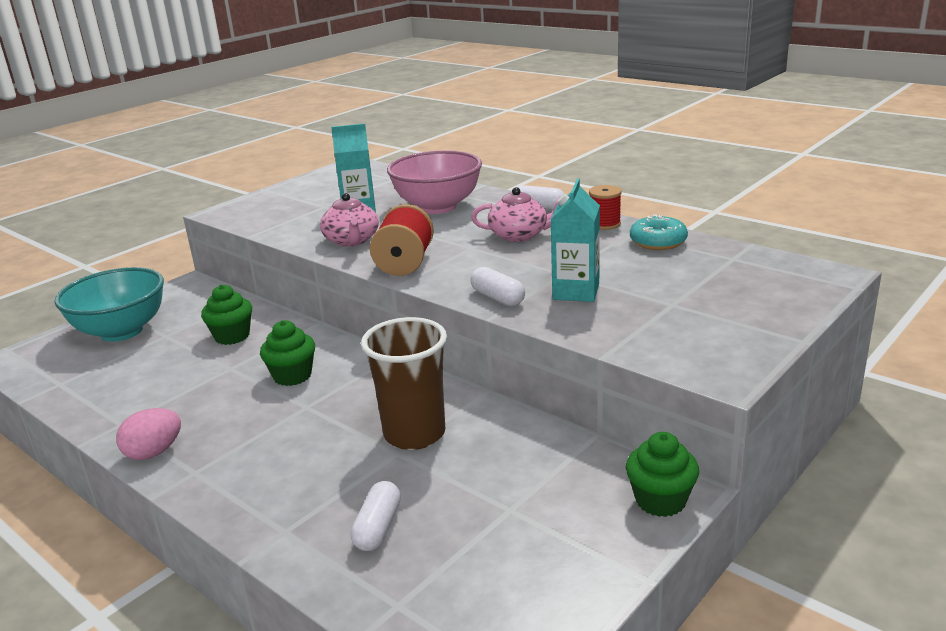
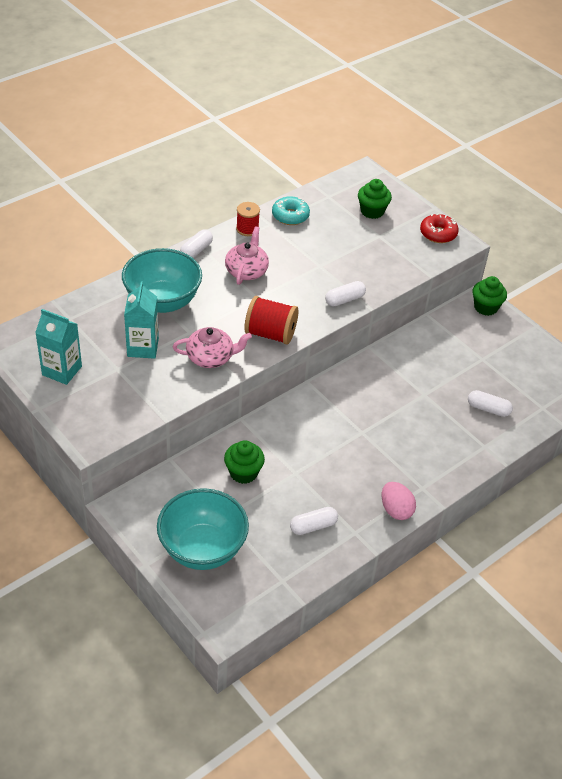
camera: 85 degrees left, 20 degrees up
(139, 392) = (313, 526): none -> white capsule
(292, 376) = (319, 438): green cupcake -> green cupcake (372, 211)
(414, 434) = (407, 385): brown cup -> none
(438, 207) = (162, 302): pink bowl -> turquoise bowl
(576, 292) = (349, 266): turquoise carton -> turquoise carton (62, 370)
(729, 352) = (438, 234): none -> red donut

